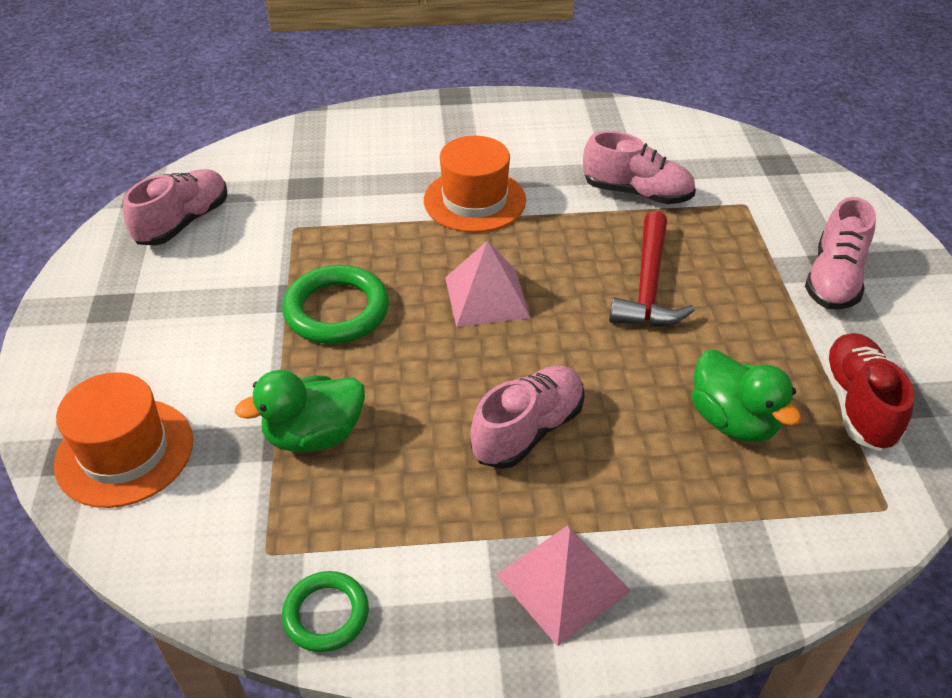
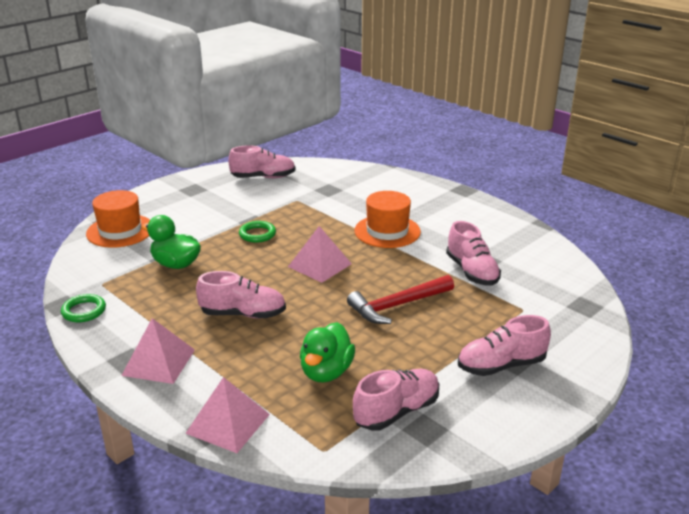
camera: 50 degrees right, 15 degrees down
(337, 310) = (257, 234): green ring -> green ring, size x0.61
(770, 574) = (228, 423): none -> pink pyramid
(857, 404) = (396, 411): red shoe -> pink shoe

